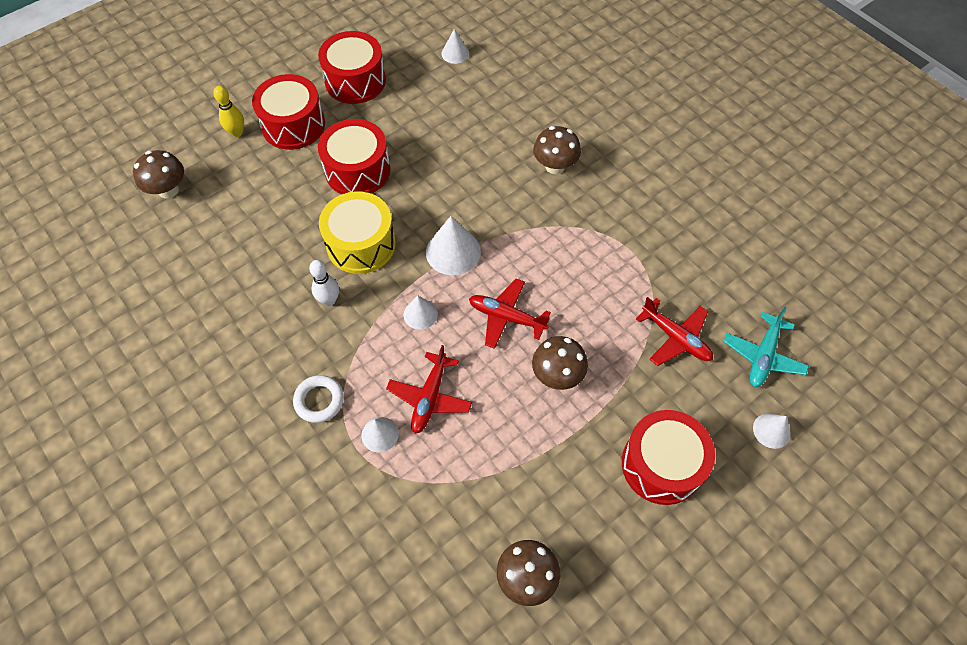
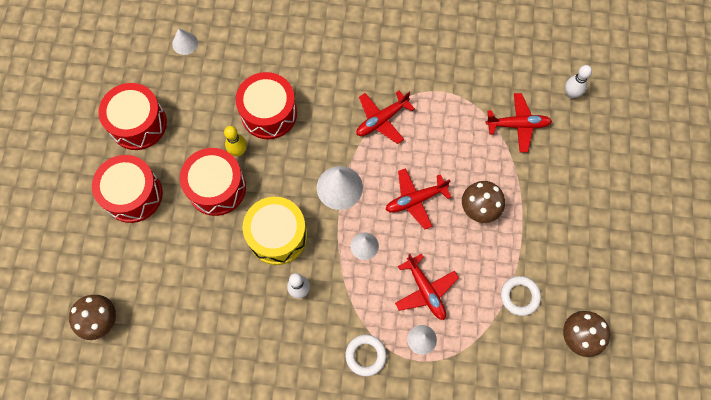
camera: 45 degrees left, 10 degrees up
(237, 132) = (98, 236): yellow bowling pin -> yellow bowling pin (238, 151)
(509, 485) = (519, 296): none -> white ring
(550, 230) = (381, 120): none -> red plane
(555, 166) = (339, 72): brown mushroom -> none
(661, 465) = (581, 207): red drum -> red drum (269, 113)
(763, 356) = (571, 94): turquoise plane -> white bowling pin
(771, 430) = (614, 134): white cone -> none

